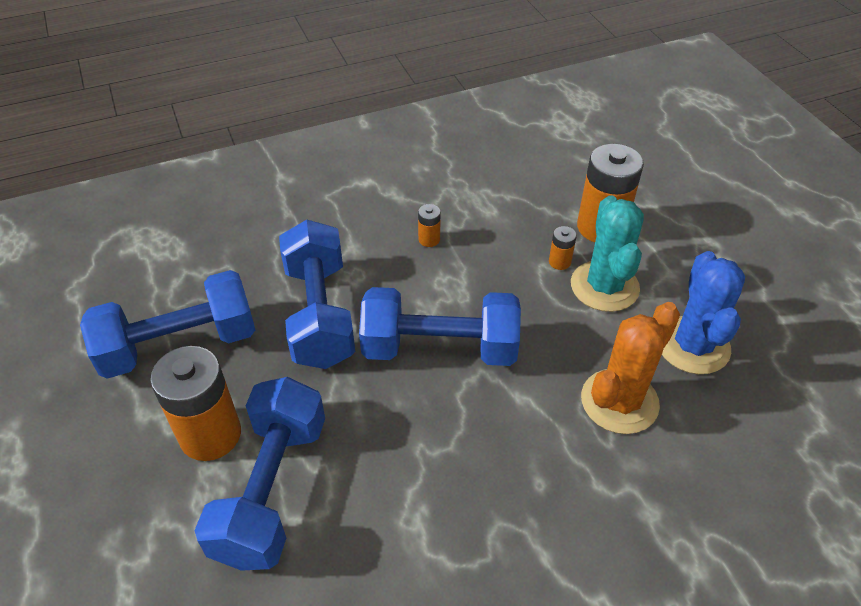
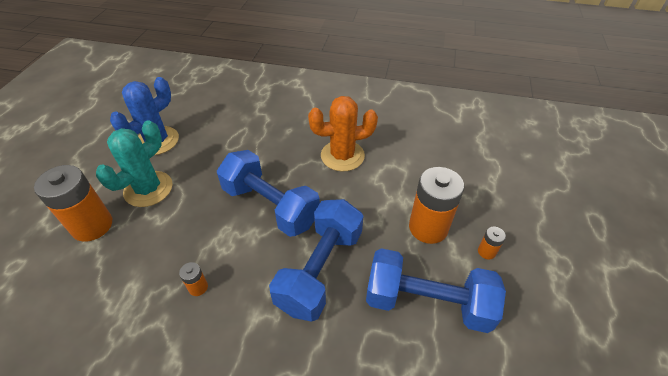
camera: 145 degrees left, 0 degrees up
(271, 489) = (407, 185): blue dumbbell -> none
(559, 262) = (147, 217): orange battery -> orange battery (486, 252)
(619, 401) = (220, 138): orange cactus -> orange cactus (342, 156)

